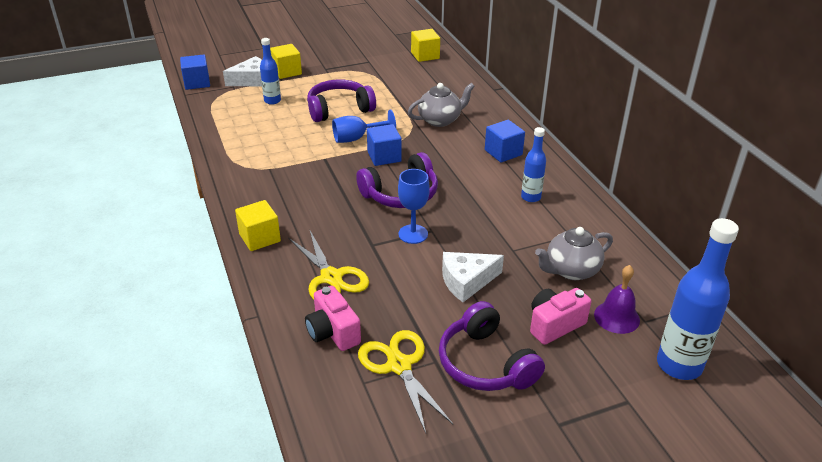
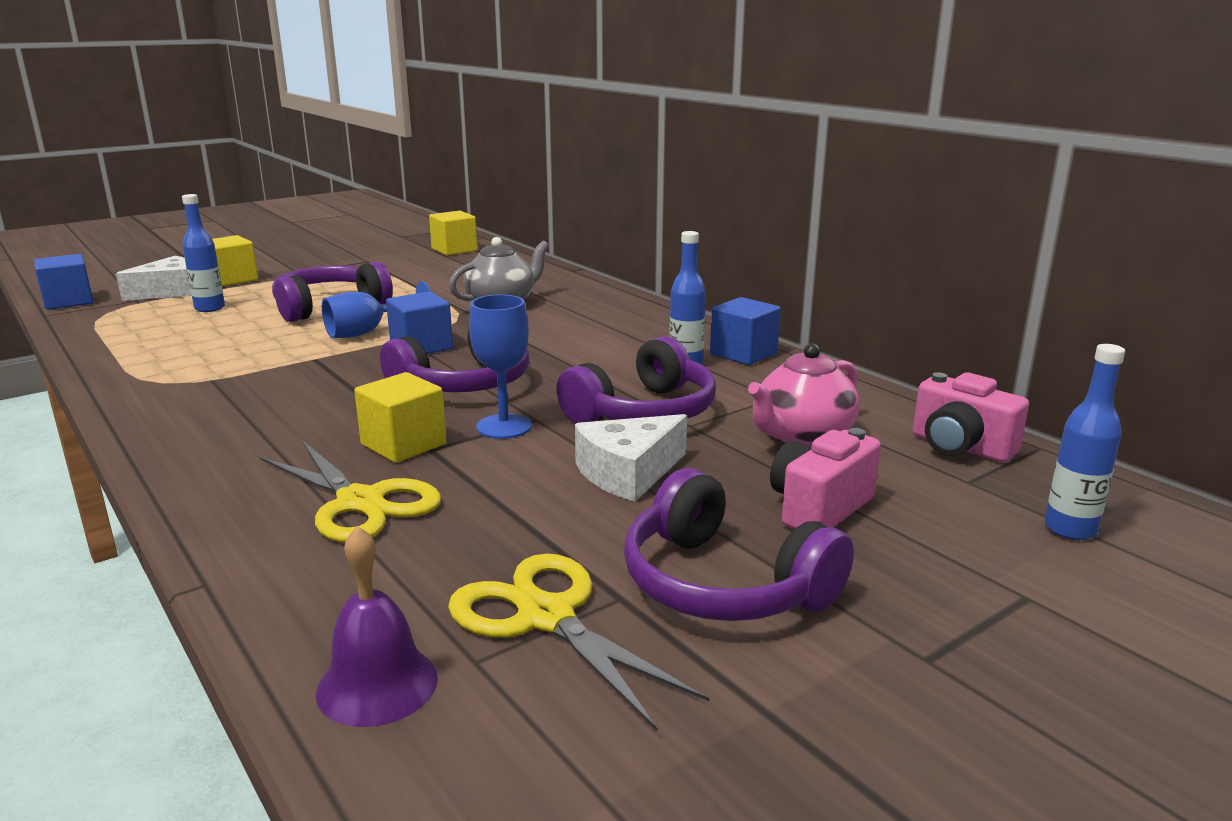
camera: 15 degrees left, 15 degrees down
(260, 238) = (199, 467): yellow cube -> yellow cube (403, 444)
(333, 332) = (383, 585): pink camera -> pink camera (960, 447)
(491, 235) = (643, 412): none -> purple headphones
(503, 152) = (616, 325): blue cube -> blue cube (743, 354)
(571, 270) = (802, 436): grey teapot -> pink teapot
(616, 317) = (918, 482): purple bell -> purple bell (377, 684)
(679, 365) = (1070, 529): blue bottle -> blue bottle, size x0.57

